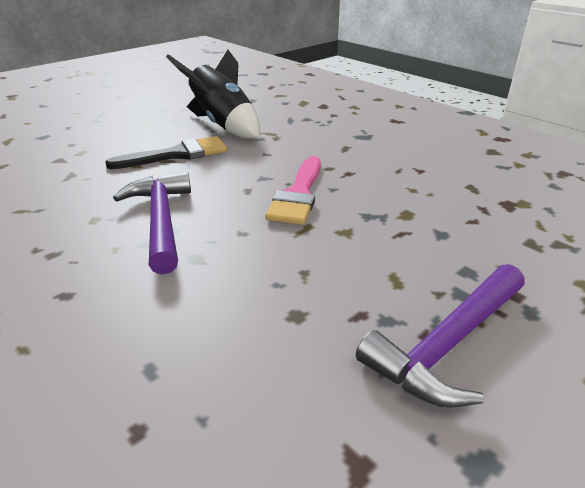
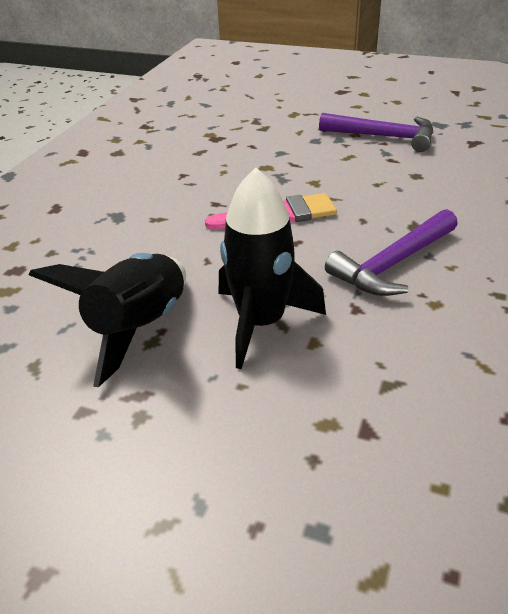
camera: 115 degrees left, 5 degrees up
(177, 154) = (261, 322): black brush -> black rocket

